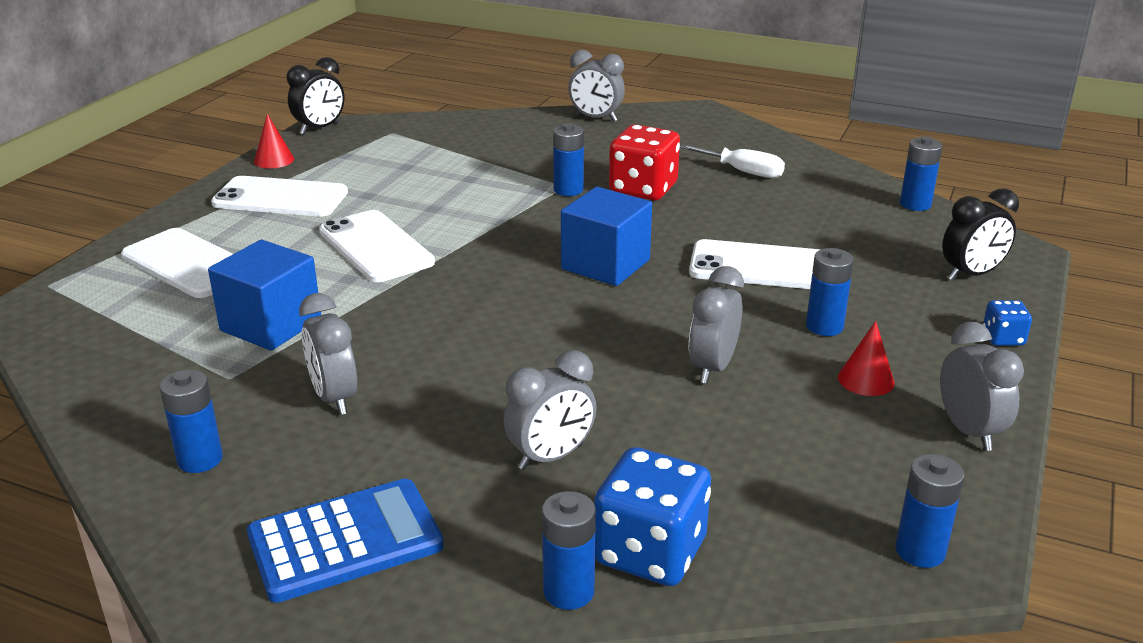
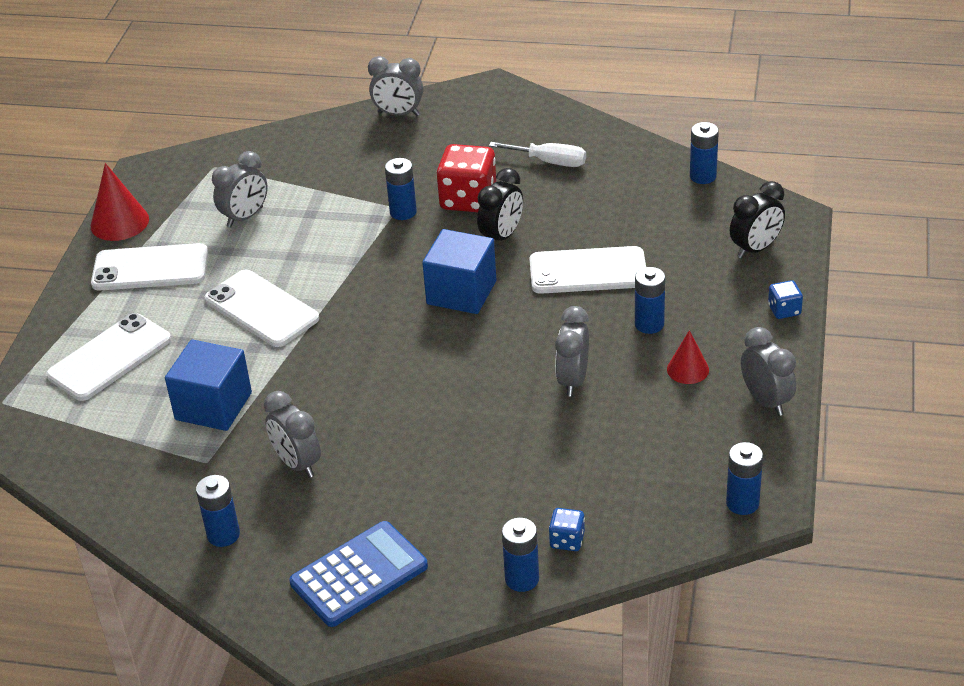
camera: 10 degrees left, 10 degrees up
(188, 264) = (109, 357): white phone -> white phone turned 75 degrees counterclockwise
(274, 160) = (119, 222): red cone -> red cone, size x1.58
(320, 129) = (142, 173): black clock -> black clock (502, 236)
(551, 457) = (477, 481): grey clock -> grey clock (245, 217)
(650, 552) = (567, 540): blue dice -> blue dice, size x0.49

